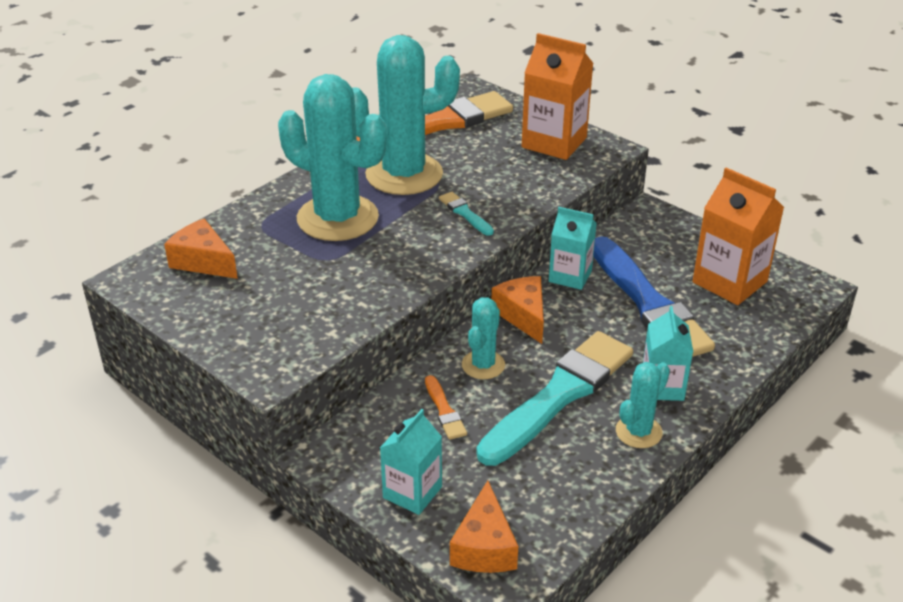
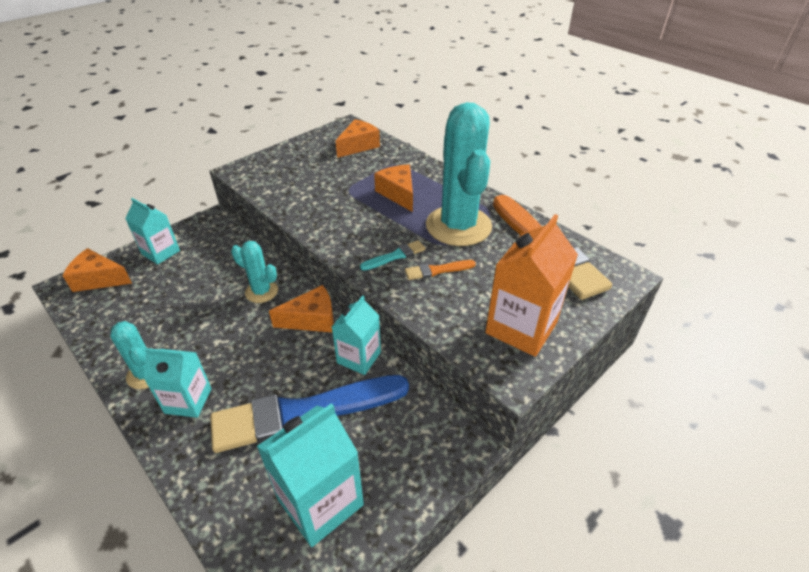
camera: 95 degrees right, 5 degrees up
(337, 218) = (398, 194): turquoise cactus -> orange cheese
(444, 410) = (224, 269): orange brush -> orange brush (437, 270)
(559, 395) = (210, 330): turquoise brush -> none
(729, 282) = (320, 501): orange carton -> turquoise carton

